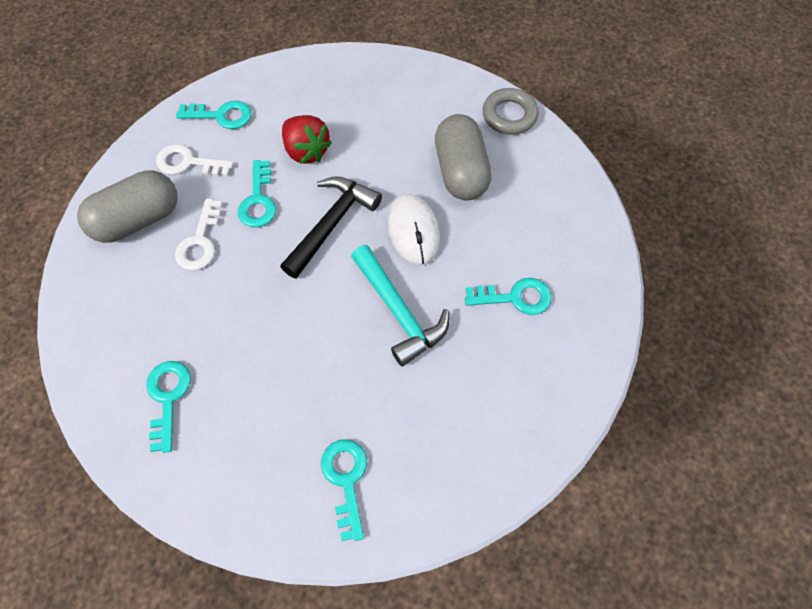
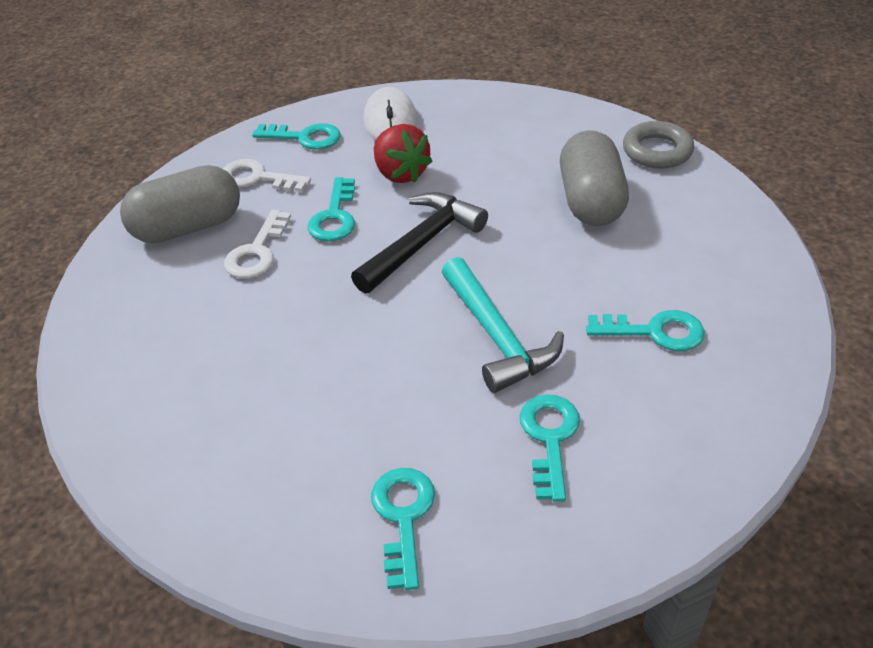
camera: 10 degrees right, 20 degrees down
(168, 397) = (185, 406): turquoise key -> turquoise key (550, 438)
(413, 231) = (525, 256): white mouse -> white mouse (390, 121)

